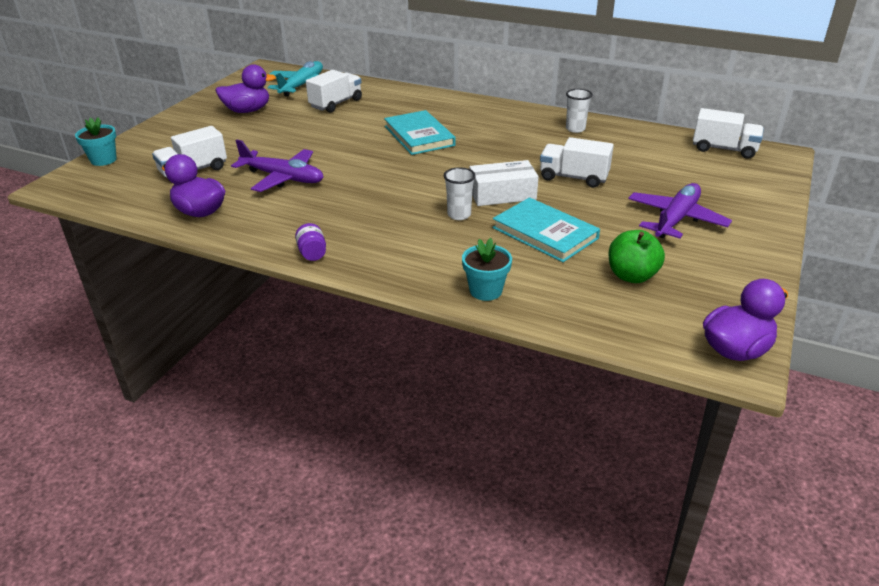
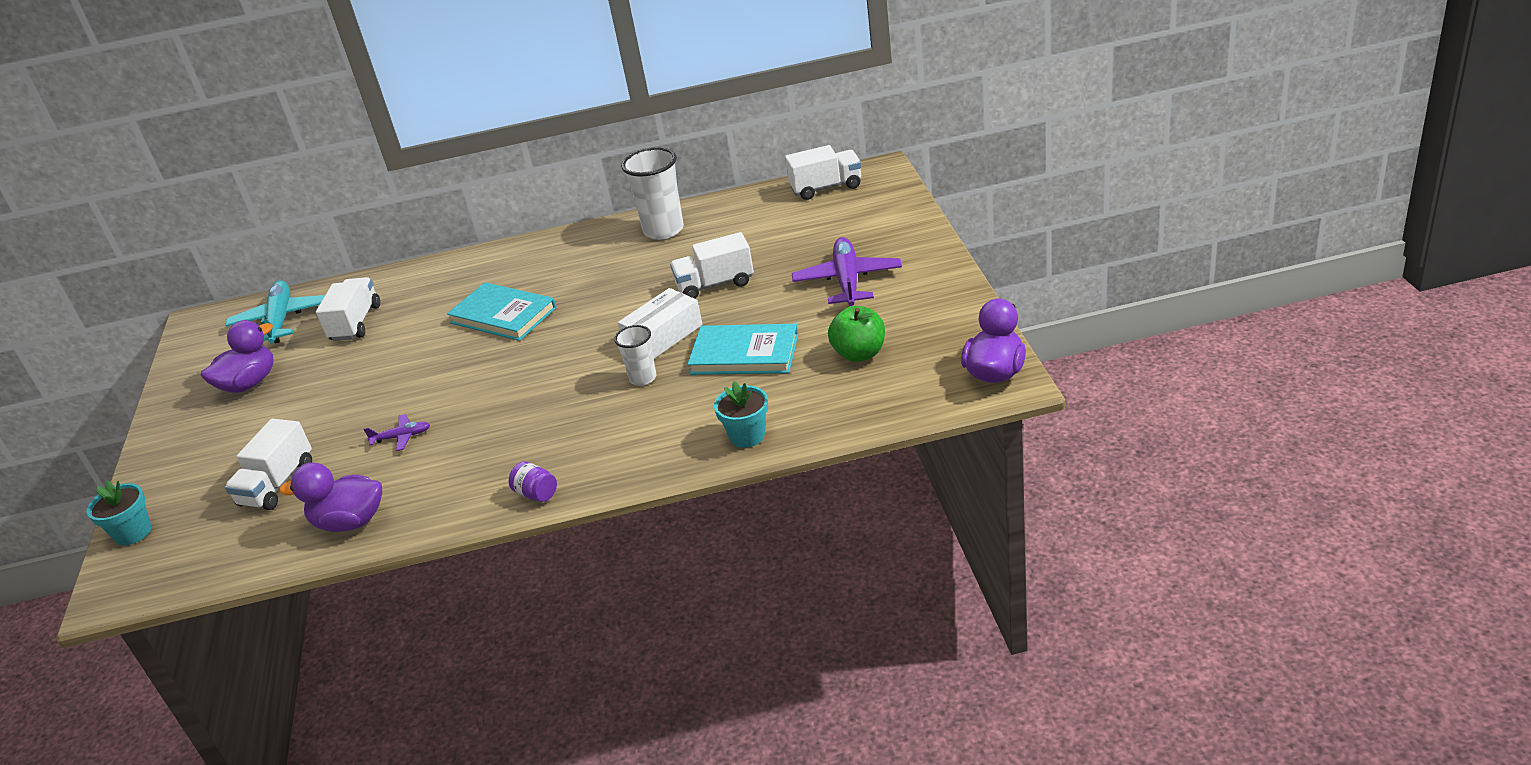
camera: 30 degrees left, 0 degrees up
(283, 178) = (402, 437): purple plane -> purple plane, size x0.48
(575, 129) = (663, 230): white cup -> white cup, size x1.76

